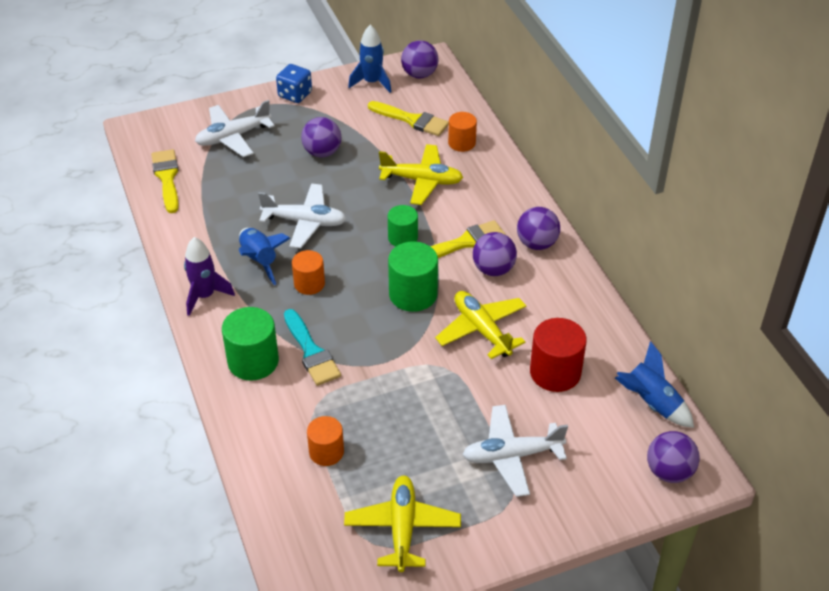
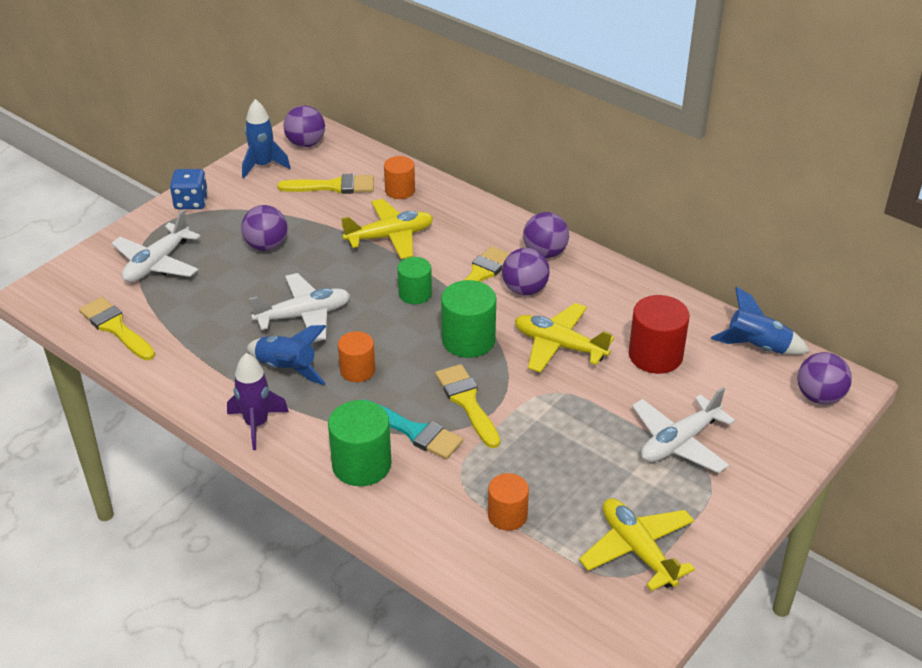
camera: 30 degrees left, 5 degrees down
(370, 346) = (467, 402): none -> yellow brush

